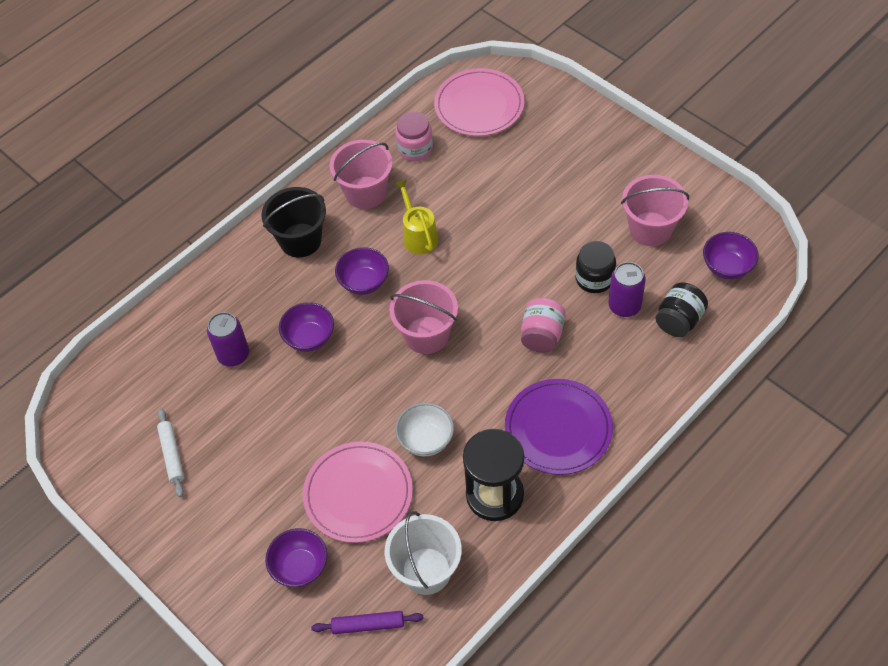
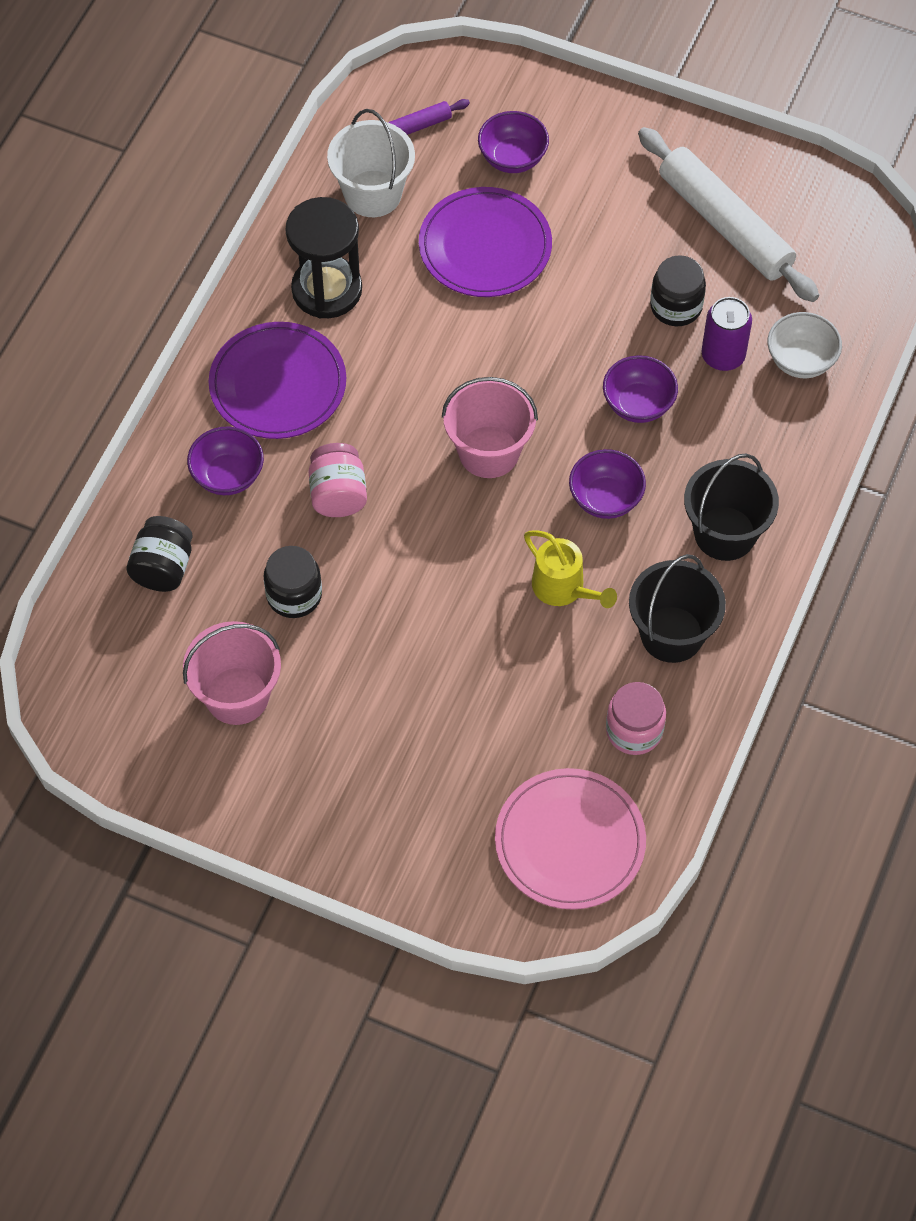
camera: 155 degrees right, 5 degrees up
(172, 455) = (725, 224): white rolling pin -> white rolling pin, size x2.06
(244, 401) = (676, 306): none -> black jar
(358, 494) = (485, 246): pink plate -> purple plate
(365, 192) = (672, 634): pink bucket -> black bucket
(426, 440) = (433, 326): white bowl -> white bowl (800, 360)
(624, 306) = (241, 567): purple can -> none
(727, 267) = (114, 666): purple bowl -> purple bowl (228, 476)

